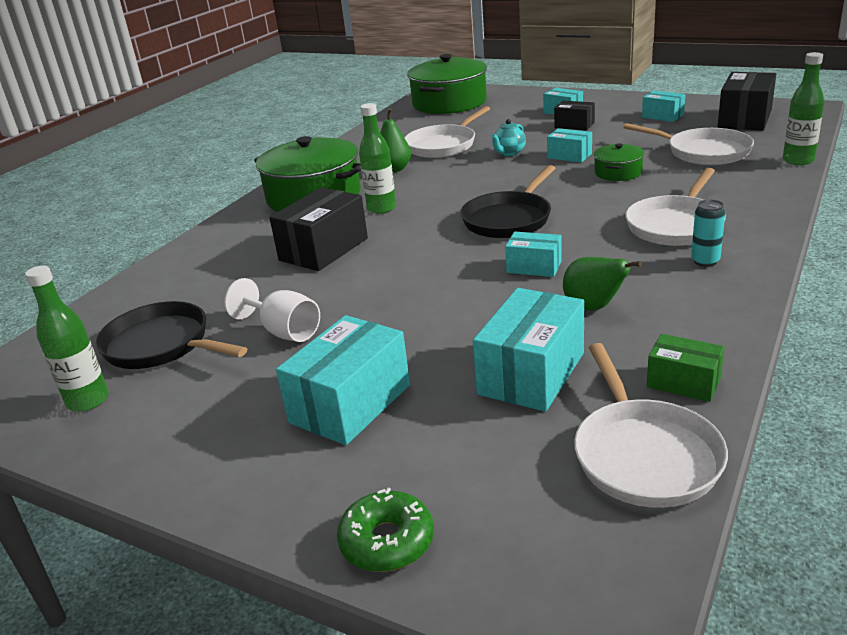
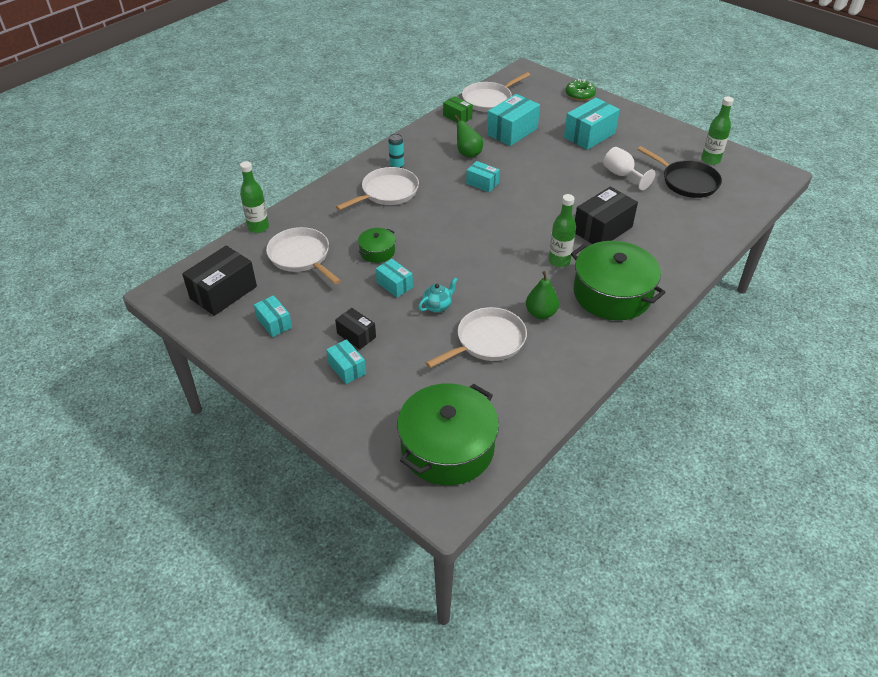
camera: 170 degrees left, 15 degrees up
(509, 219) = (477, 224): black pan -> none
(643, 455) = (489, 100): white pan -> white pan turned 135 degrees counterclockwise

